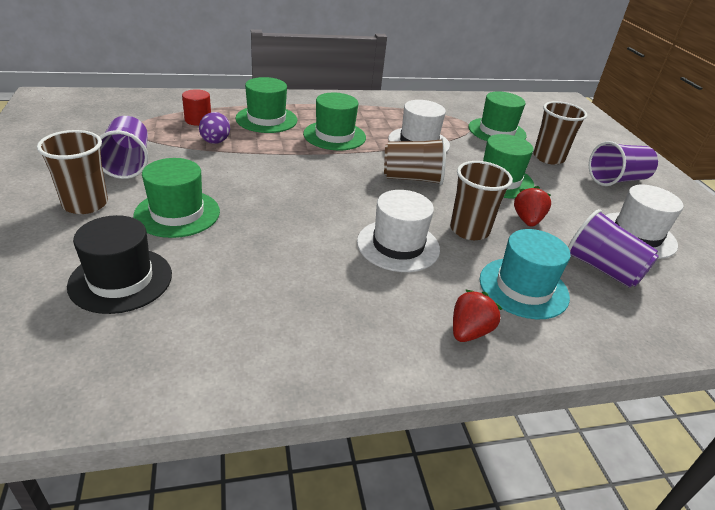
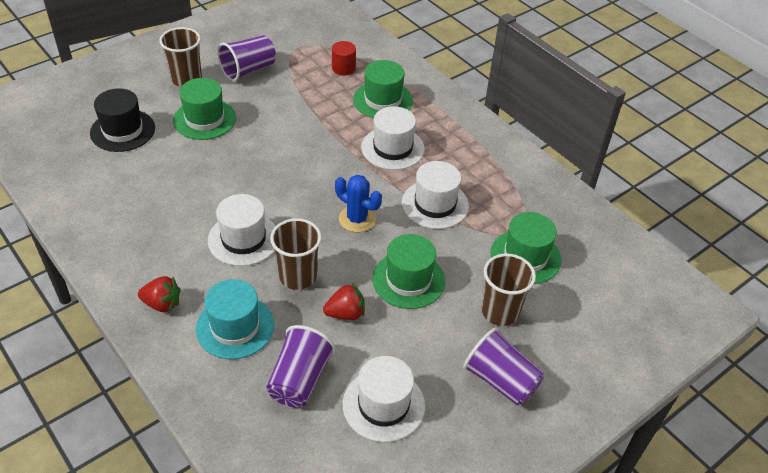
camera: 65 degrees right, 10 degrees up
(215, 142) = (316, 92): purple egg -> none
(334, 135) = (392, 148): green hat -> white hat
(412, 178) = (357, 219): brown cup -> blue cactus

